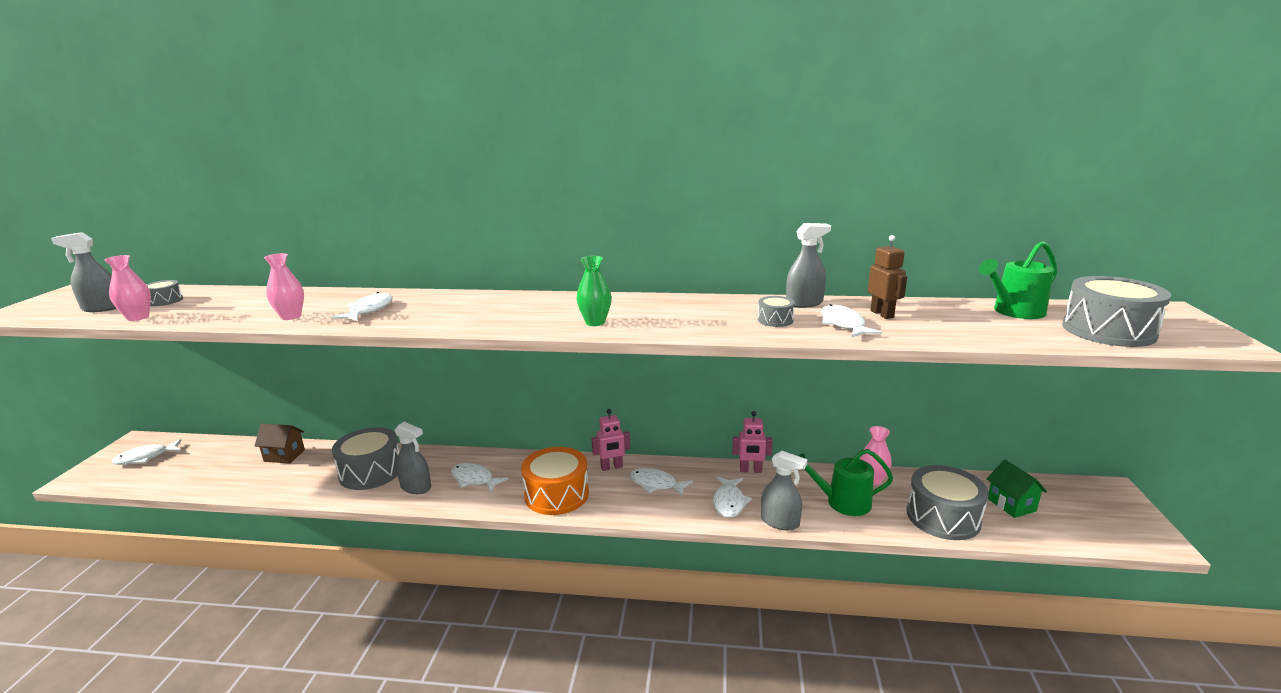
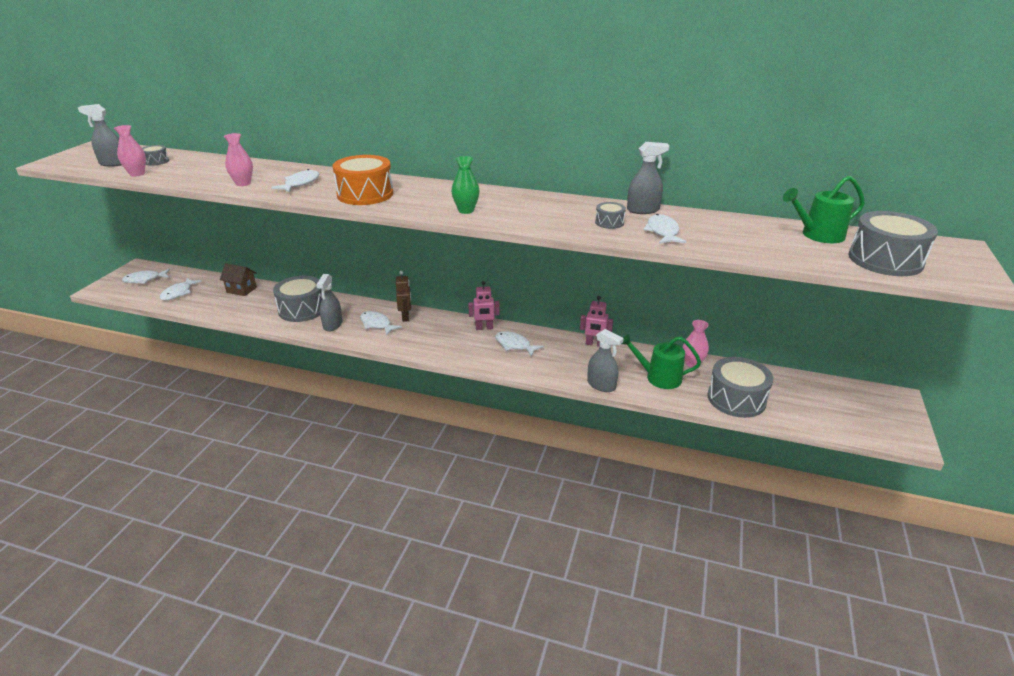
camera: 10 degrees right, 10 degrees up
(416, 487) = (333, 325): grey spray bottle -> grey spray bottle turned 60 degrees clockwise
(557, 494) = (435, 343): orange drum -> orange drum (365, 194)
(729, 502) = (567, 366): white fish -> white fish (178, 293)
(882, 314) = (701, 226): brown robot -> brown robot (405, 317)
(1011, 505) = (800, 397): green house -> none

